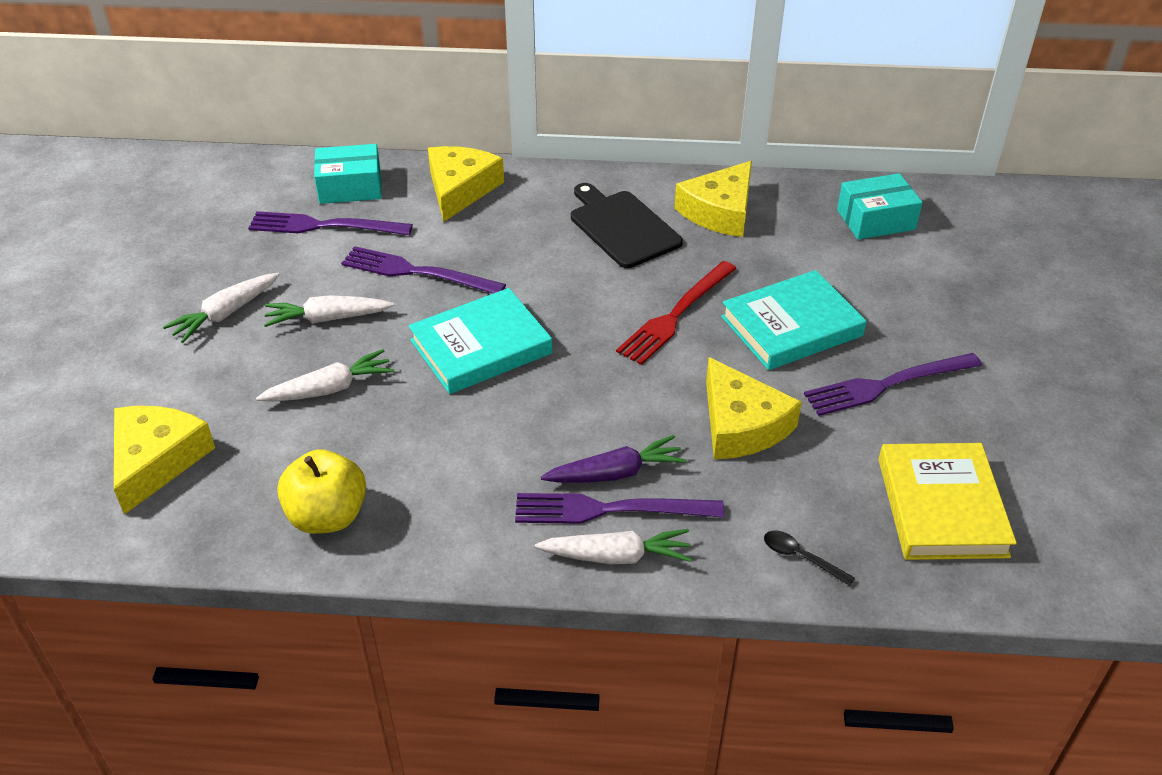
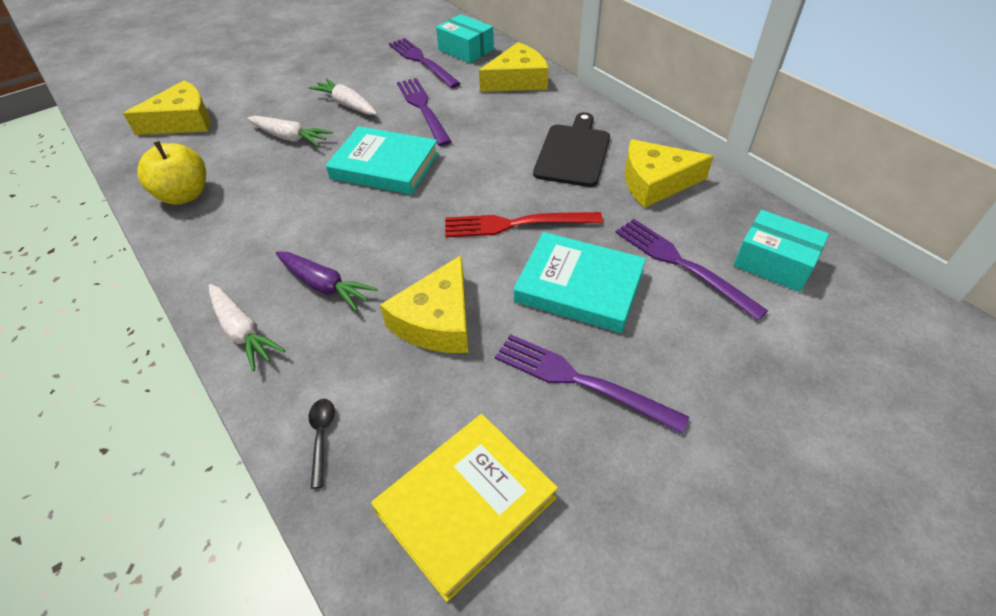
camera: 50 degrees right, 5 degrees up
(226, 314) = (314, 76): white carrot -> none
(609, 509) = (286, 303): purple fork -> purple fork (682, 264)

